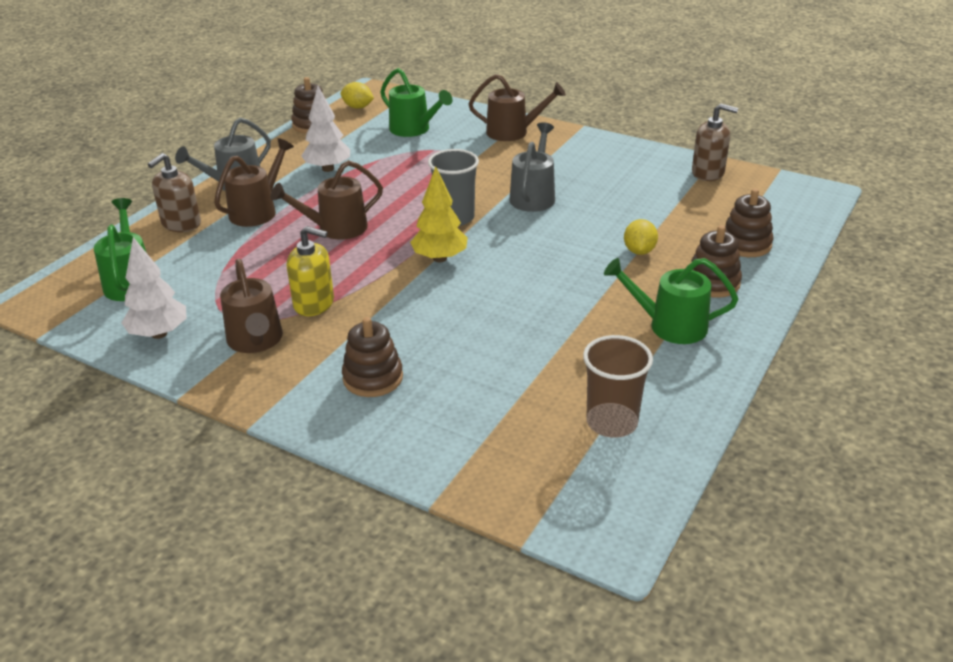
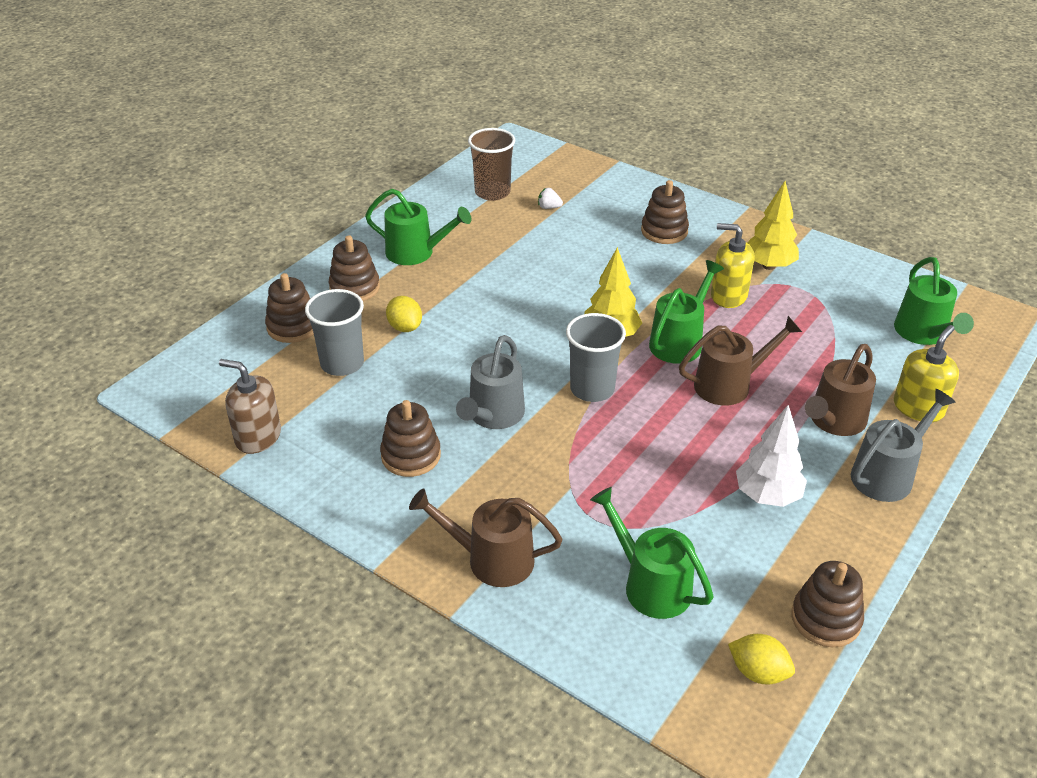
camera: 175 degrees left, 5 degrees up
(159, 334) = (858, 278): white tree -> none
(181, 224) = (918, 408): brown soap dispenser -> yellow soap dispenser
(256, 341) = (769, 266): brown watering can -> yellow tree
(374, 258) = (679, 341): none -> green watering can
(526, 403) = (549, 207): none -> white strawberry
(587, 171) = (411, 455): none -> brown stacking toy
(639, 251) = (405, 327): yellow lemon -> yellow lemon turned 45 degrees counterclockwise
(678, 220) = (342, 363): none -> grey cup

